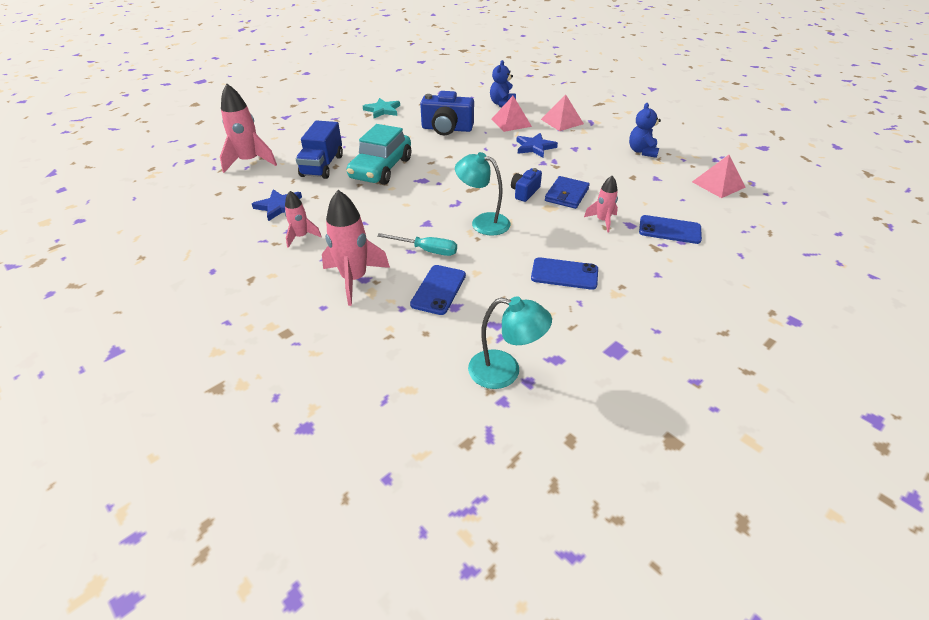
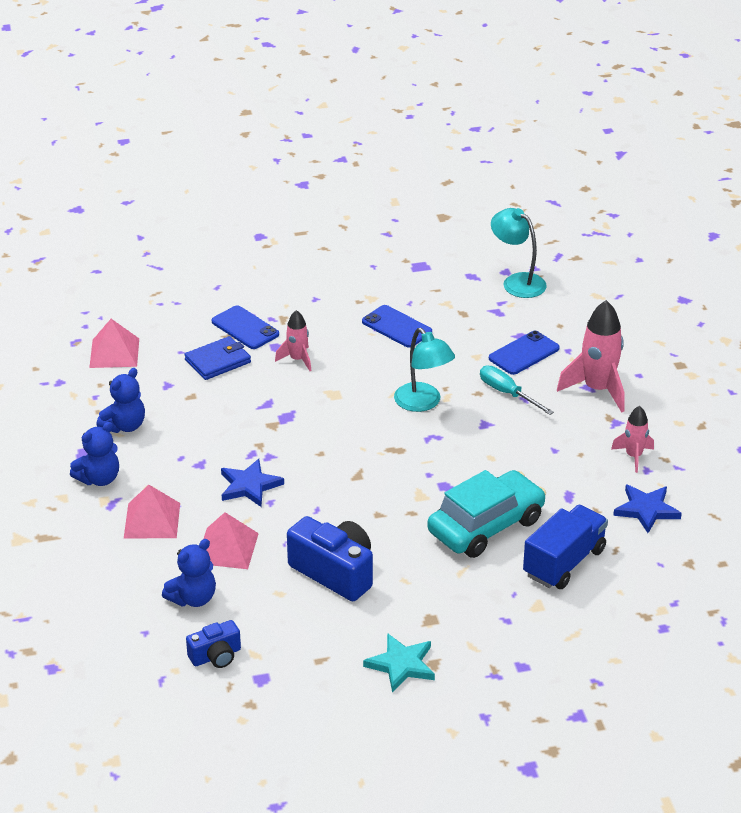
camera: 150 degrees left, 5 degrees down
(250, 162) = (667, 613): pink rocket -> none
(525, 192) = (339, 422): blue camera -> blue camera (216, 656)
(566, 195) = (296, 402): blue wallet -> blue wallet (218, 361)
(613, 128) = (99, 479): none -> blue teddy bear

